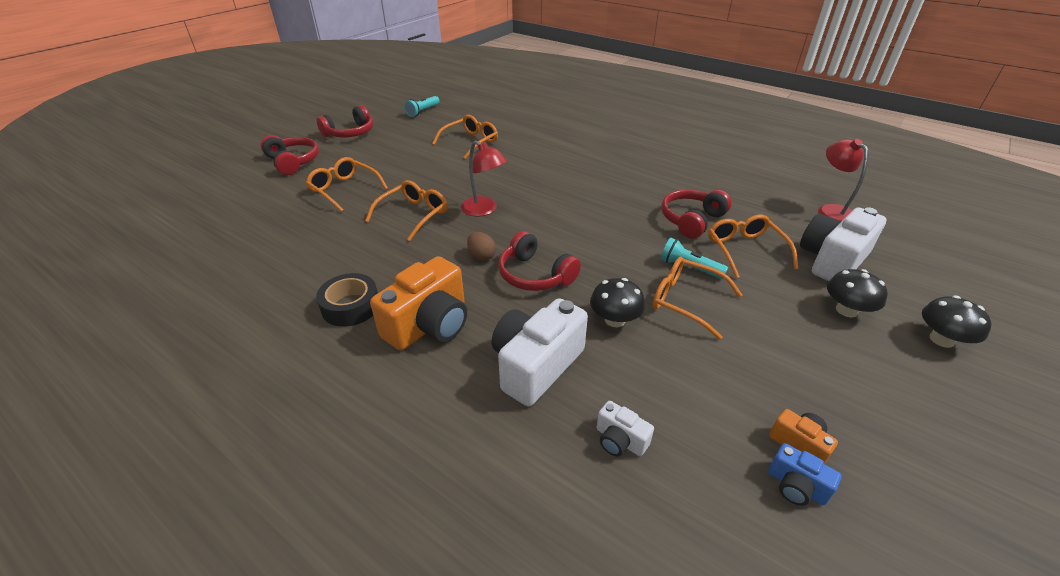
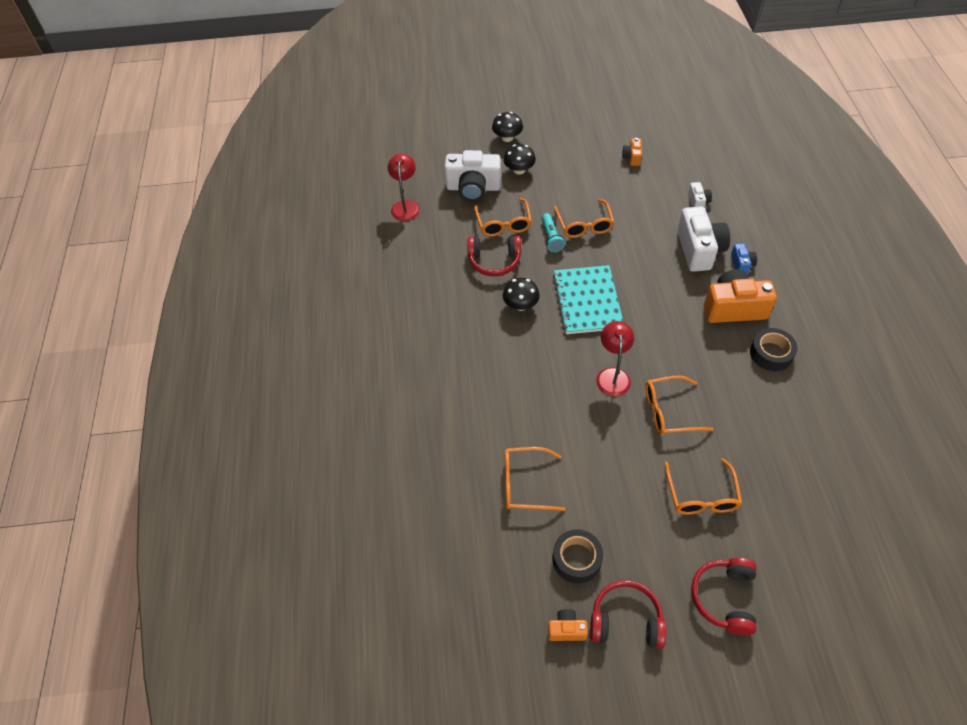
camera: 130 degrees left, 15 degrees up
(381, 119) = (566, 629): none -> orange camera
(402, 136) = (576, 559): none -> black tape
(423, 111) = (504, 606): turquoise flashlight -> none
(481, 256) = (658, 334): brown egg -> none
(535, 275) = (642, 296): red headphones -> none
(536, 365) = (699, 250): white camera -> white camera turned 90 degrees counterclockwise
(575, 241) = (587, 301): none -> turquoise notebook
(614, 320) = (633, 242): black mushroom -> black mushroom (520, 305)
(745, 250) = (503, 224): orange glasses -> orange glasses turned 45 degrees counterclockwise
(796, 486) = (653, 152): blue camera -> blue camera (741, 264)
(831, 210) = (405, 206): red lamp -> red lamp turned 150 degrees clockwise

